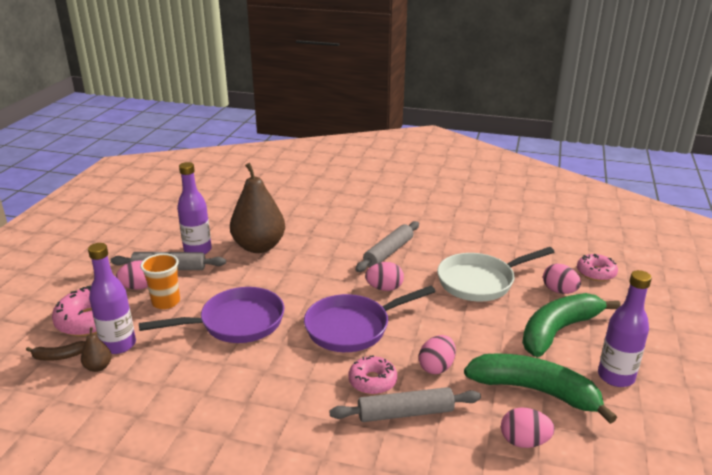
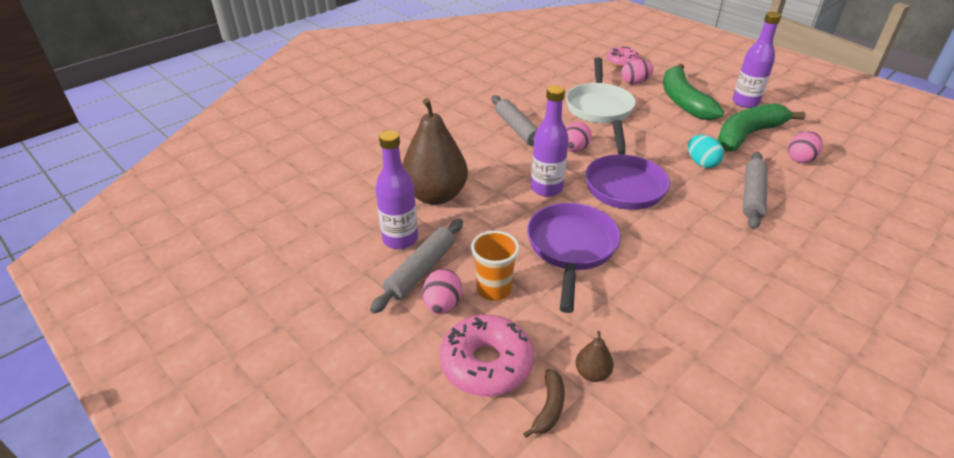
camera: 60 degrees left, 10 degrees up
(119, 345) = (557, 347): purple bottle -> purple bottle (546, 188)
(372, 381) = (705, 198): pink donut -> none
(436, 367) = (701, 163): pink egg -> turquoise egg

